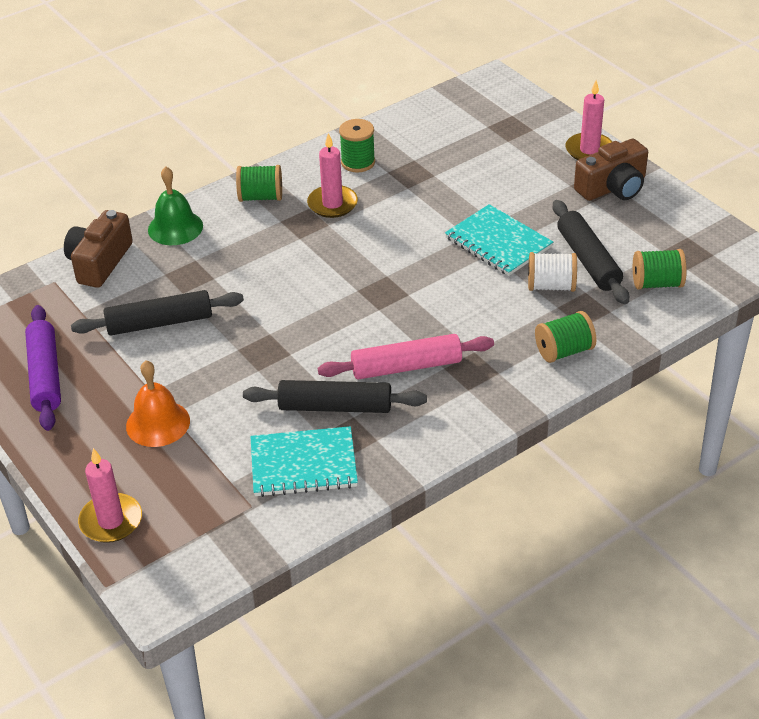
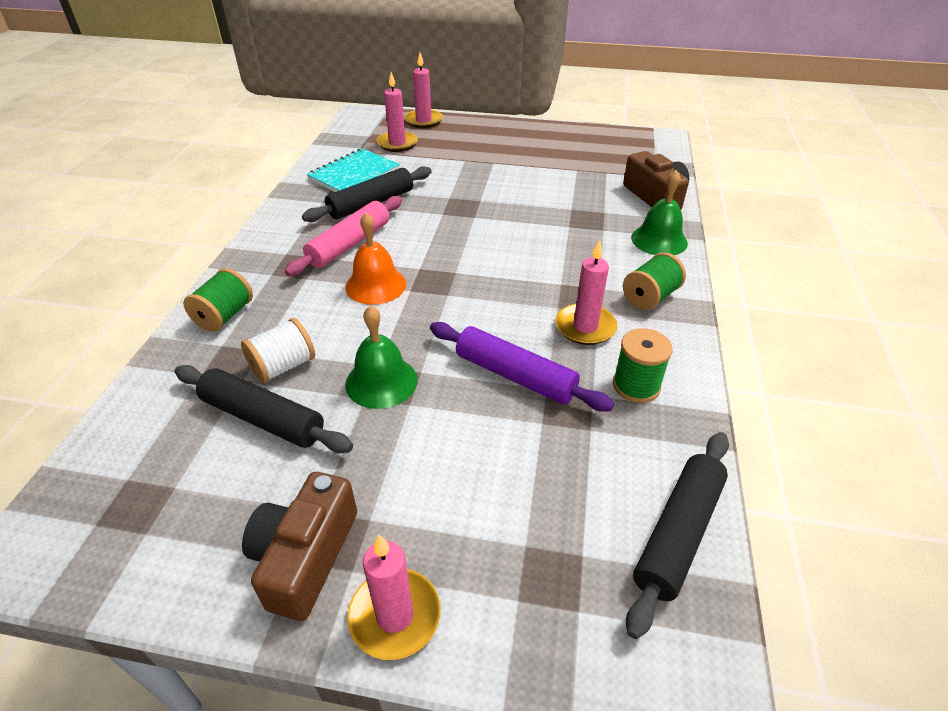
camera: 135 degrees right, 0 degrees up
(45, 375) = (562, 143): purple rolling pin -> purple rolling pin (515, 376)
(158, 423) = (465, 154): orange bell -> orange bell (375, 285)
(159, 322) = (552, 189): black rolling pin -> black rolling pin (678, 533)
(198, 492) = (397, 143): none -> pink candle
(498, 242) = (381, 381): turquoise notebook -> green bell
(657, 283) = (160, 435): green spool -> none

